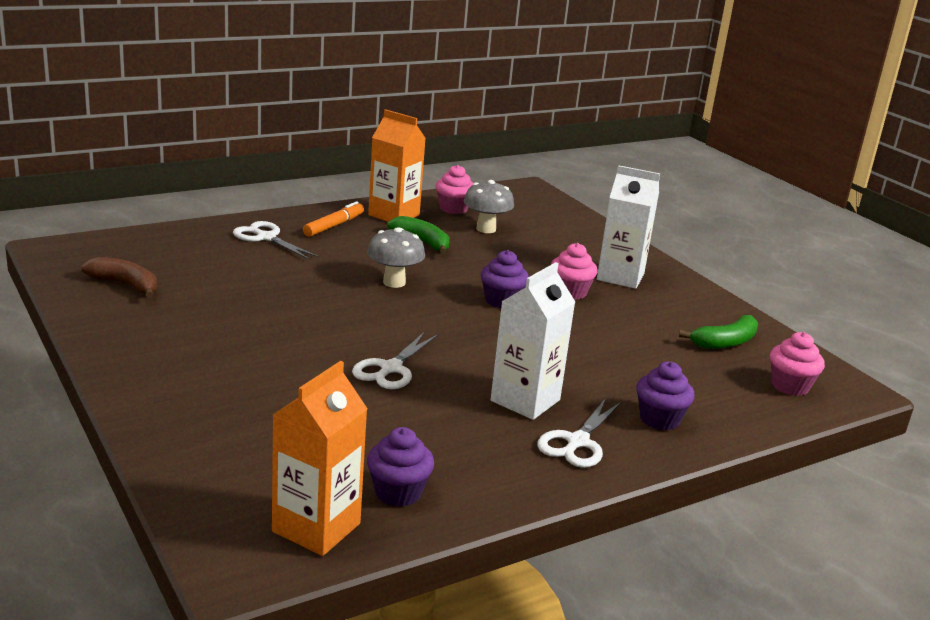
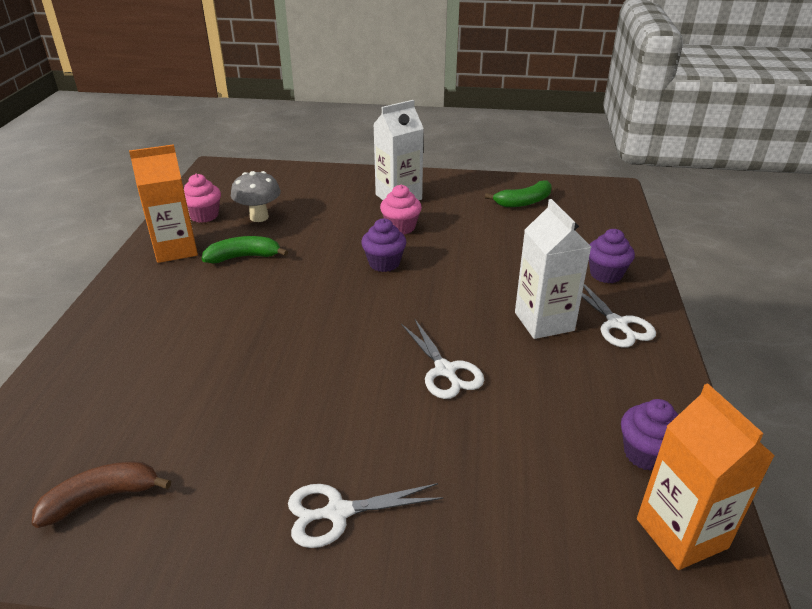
camera: 50 degrees left, 10 degrees up
(266, 237) = (122, 343): white scissors -> white scissors (337, 512)
(334, 225) = (152, 291): orange marker -> none
(394, 282) = (298, 303): grey mushroom -> none
(725, 342) = (523, 202): green banana -> green banana turned 60 degrees clockwise
(790, 386) = (594, 207): pink cupcake -> none

